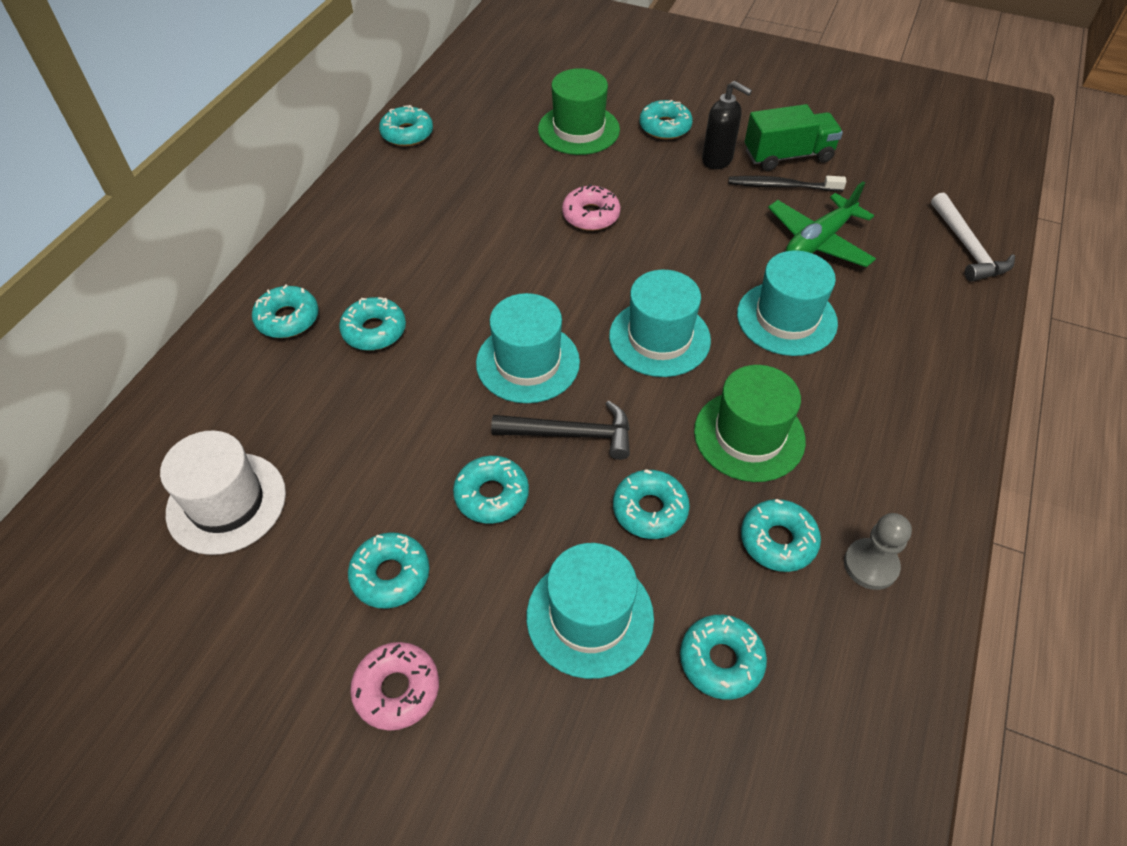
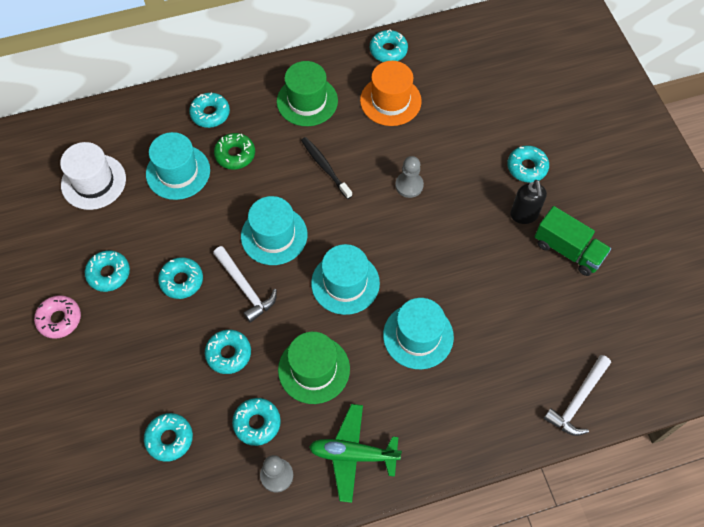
camera: 50 degrees right, 10 degrees up
(374, 331) = (235, 154): turquoise donut -> green donut
(470, 168) = (390, 101): none -> orange hat
(571, 434) = (245, 288): black hammer -> white hammer
(578, 129) = (477, 126): green hat -> green hat (307, 101)
(590, 616) = (150, 368): turquoise hat -> turquoise hat (178, 172)
(591, 215) = (409, 185): pink donut -> grey pawn
(782, 186) = (534, 265): black toothbrush -> black toothbrush (325, 167)
(818, 241) = (501, 314): green plane -> green plane (353, 454)

